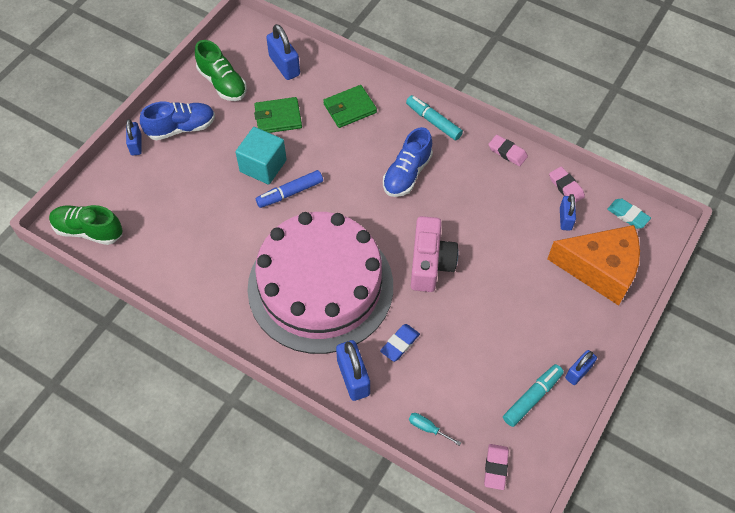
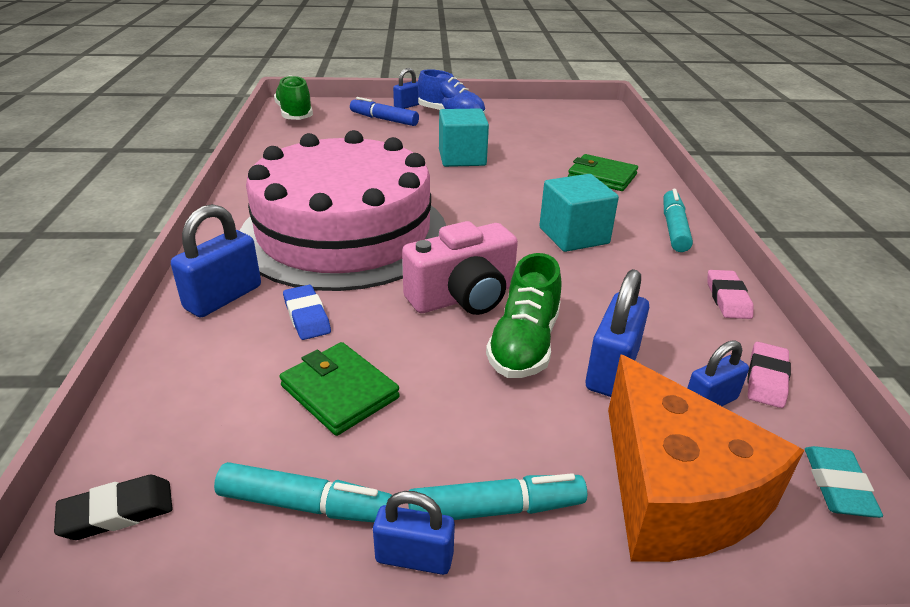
camera: 55 degrees right, 25 degrees down
(222, 83) = (526, 116): green shoe -> green shoe (524, 344)
(278, 118) = (529, 148): green wallet -> green wallet (339, 392)
(284, 66) = (593, 133): blue padlock -> blue padlock (611, 370)
(290, 193) = (448, 179): blue marker -> blue marker (384, 119)
(400, 344) = (307, 316): blue eraser -> blue eraser turned 60 degrees clockwise
(407, 174) = (573, 236): blue shoe -> turquoise cube
(428, 428) = (170, 394): turquoise screwdriver -> none
(495, 467) = (117, 512): pink eraser -> black eraser
(573, 333) = (496, 509): none -> turquoise marker

